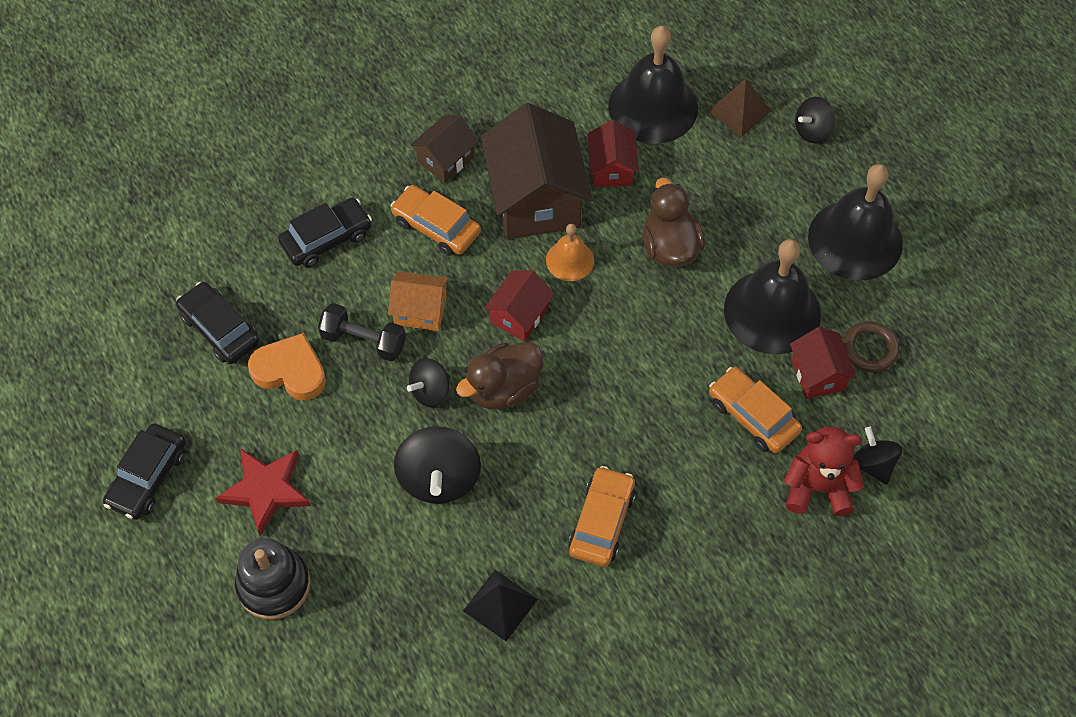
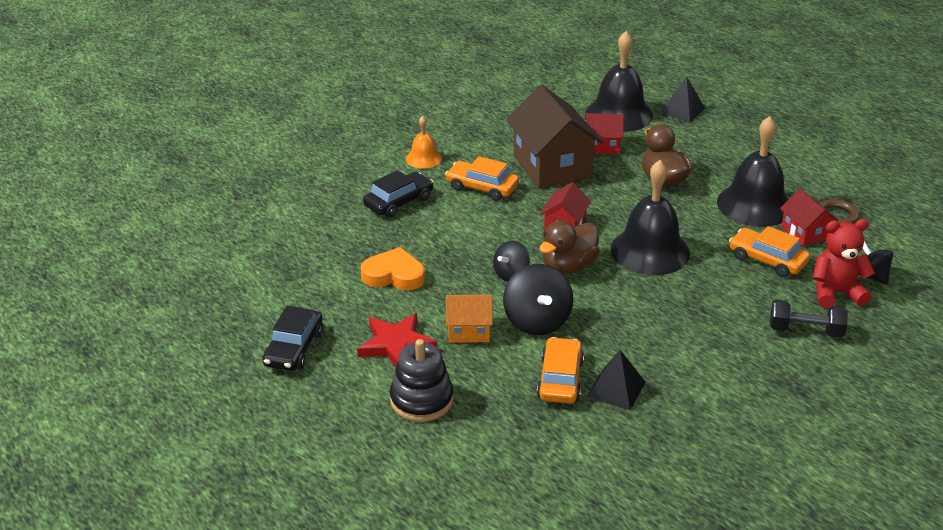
camera: 10 degrees left, 25 degrees down
(220, 329) = (329, 258): black car -> none
(363, 341) = (447, 252): black dumbbell -> black dumbbell (805, 331)
(420, 310) = (486, 232): orange house -> orange house (469, 331)
(446, 159) = (476, 153): brown house -> none
(570, 260) = (591, 194): orange bell -> orange bell (423, 158)
(602, 522) = (677, 331): orange car -> orange car (560, 379)
(611, 168) = (602, 146): red house -> red house turned 75 degrees counterclockwise
(739, 111) = (682, 110): brown pyramid -> black pyramid
(812, 131) = (739, 115): black spinning top -> none
(855, 239) = (797, 163): black bell -> black bell (650, 251)

